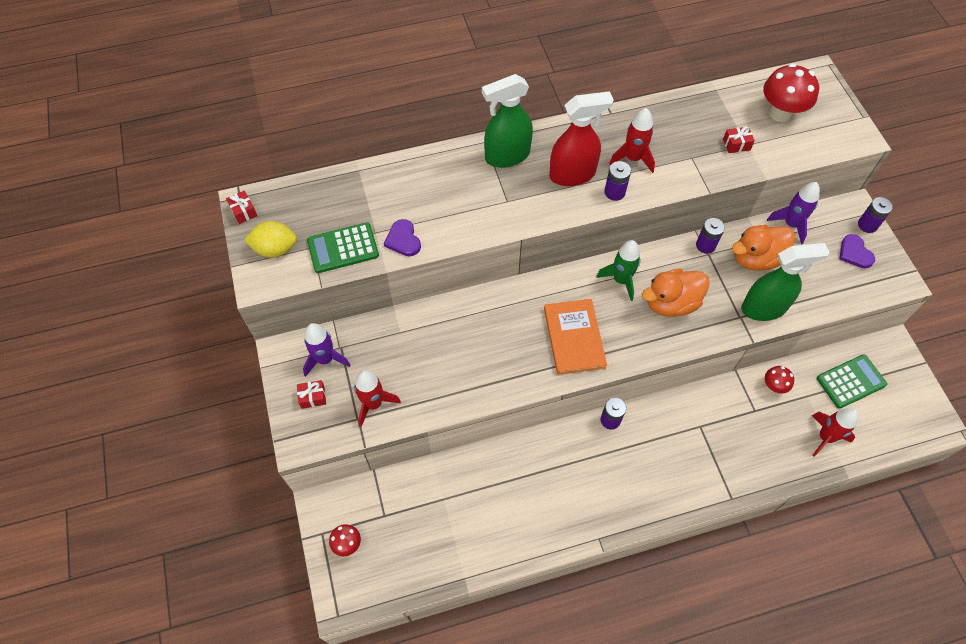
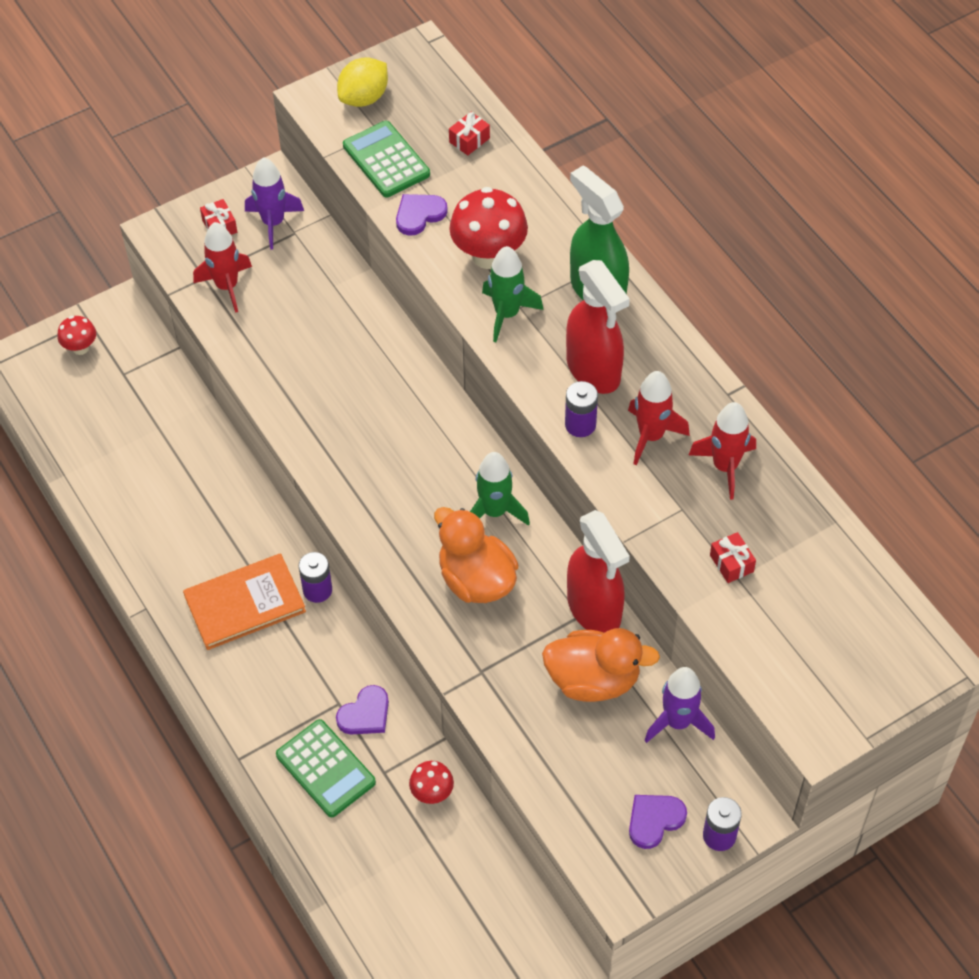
camera: 75 degrees right, 5 degrees down
(243, 211) = (408, 52): red gift -> red gift (469, 140)
(275, 249) = (364, 98): yellow lemon -> yellow lemon turned 60 degrees clockwise
(511, 209) = (507, 314): none -> green rocket
(574, 338) = (383, 474): orange book -> orange book (245, 603)
(705, 245) = (594, 609): purple battery -> red spray bottle
(711, 412) = (365, 714): none -> purple heart
(756, 258) = (593, 680): orange duck -> orange duck turned 135 degrees clockwise
(764, 308) = (507, 701): green spray bottle -> none
(780, 113) = (823, 616): red mushroom -> red mushroom (489, 256)
(825, 437) = (366, 874): red rocket -> red rocket (725, 466)
(850, 381) = (473, 903): green calculator -> green calculator (325, 769)

